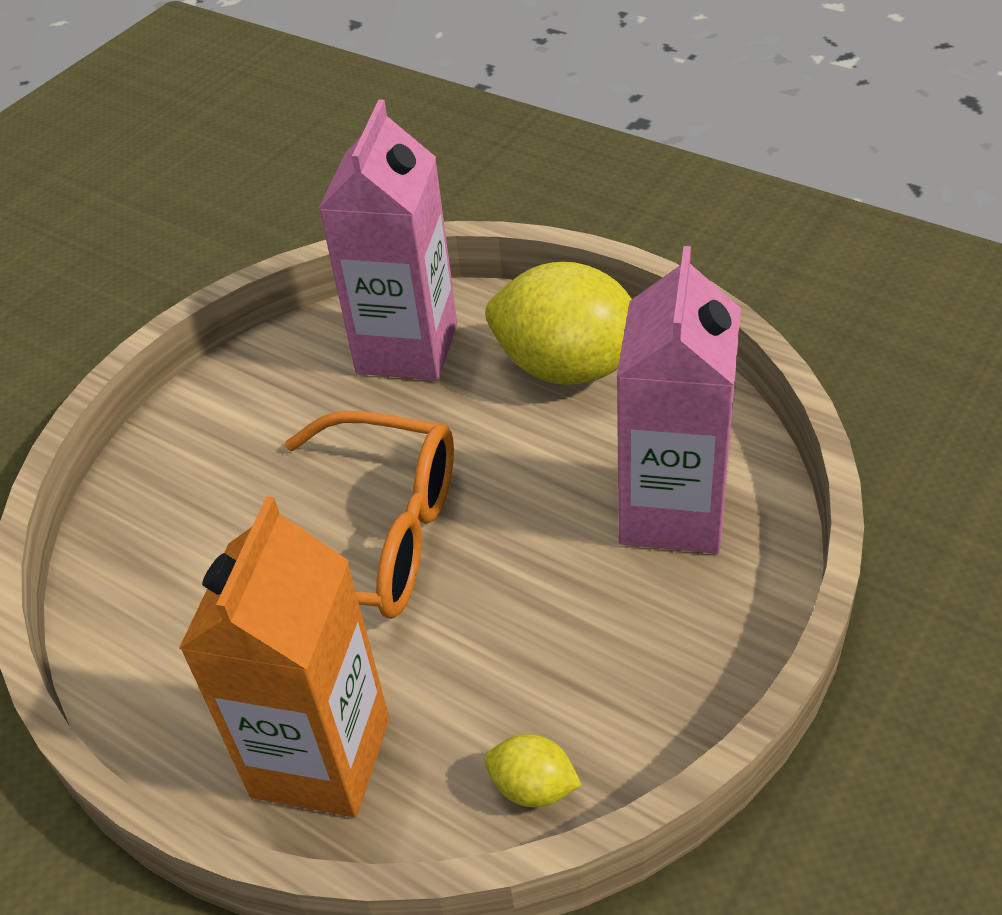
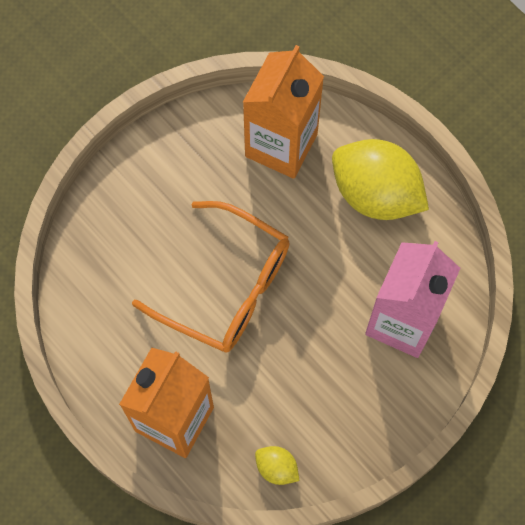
camera: 10 degrees right, 25 degrees up
(407, 348) = (281, 145): pink carton -> orange carton

